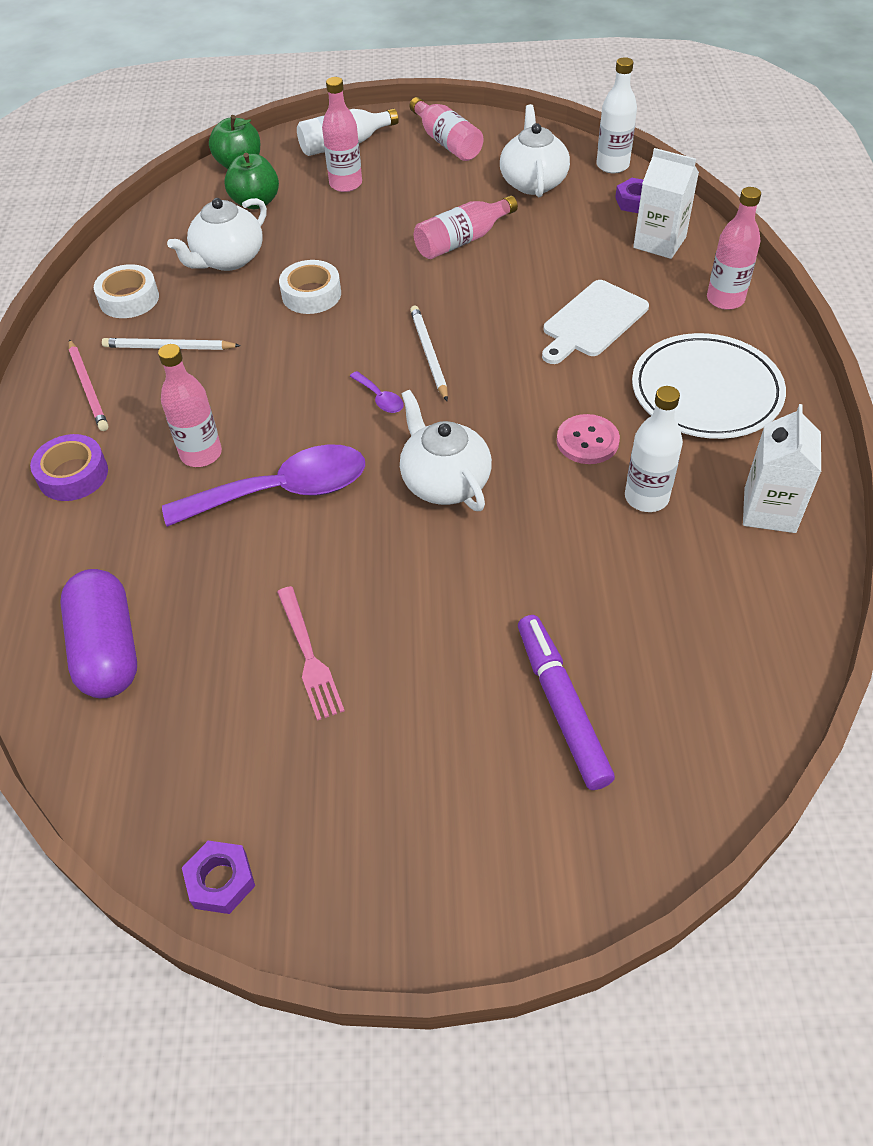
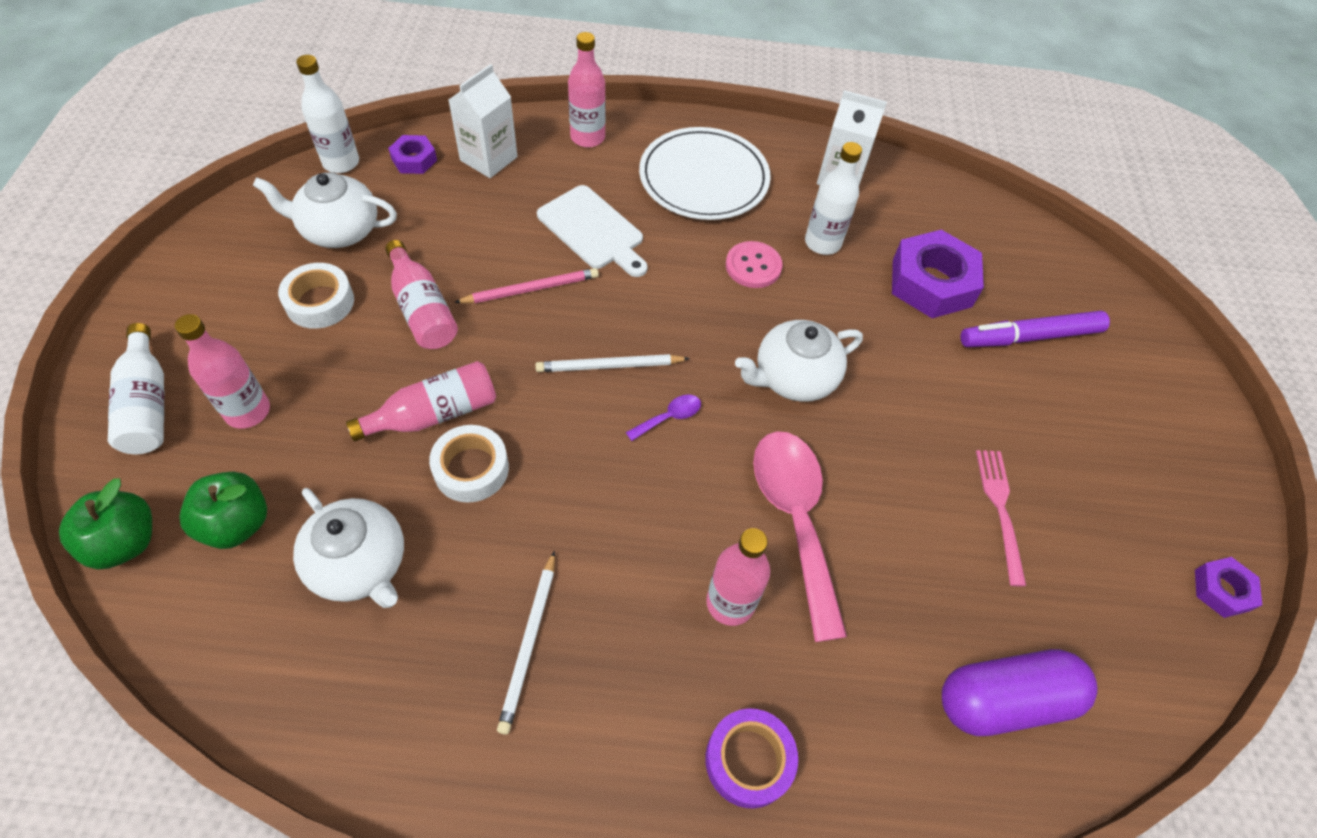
camera: 90 degrees left, 5 degrees up
(88, 387) = (586, 751): pink pencil -> pink pencil (531, 289)
(129, 299) = (405, 702): white tape -> white tape (320, 302)
(283, 491) = (795, 519): purple spoon -> pink spoon
(309, 657) = (999, 508): pink fork -> pink fork turned 75 degrees counterclockwise
(447, 142) = (210, 294): pink bottle -> pink bottle (434, 414)
(619, 603) = (931, 283): none -> purple nut

